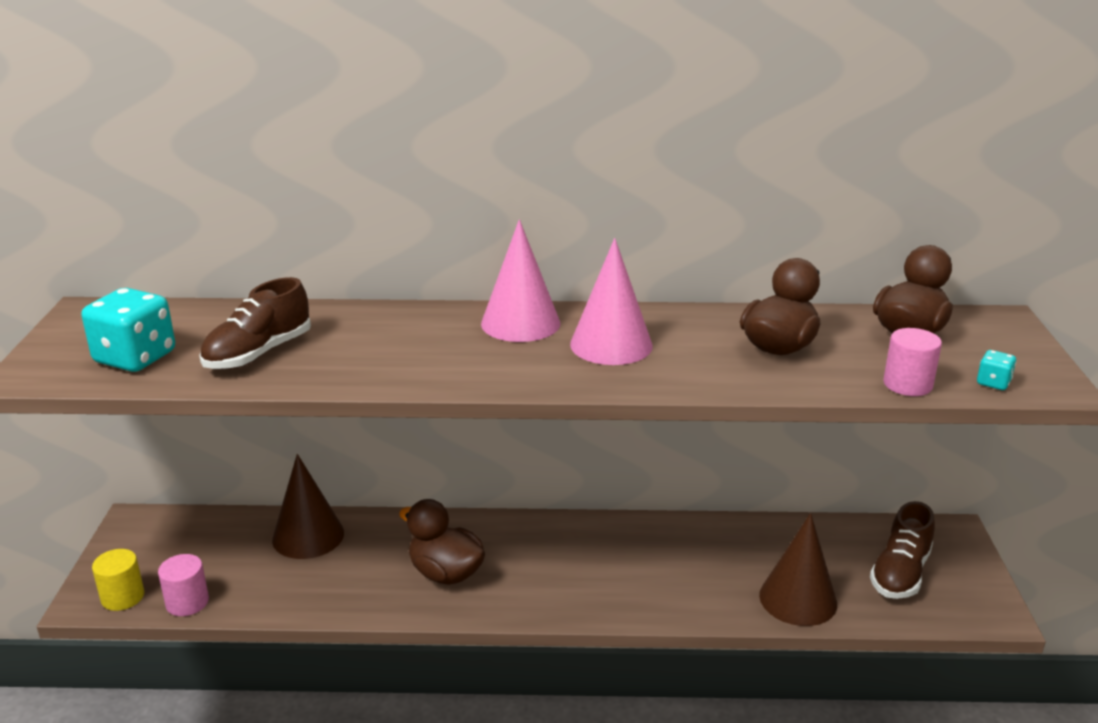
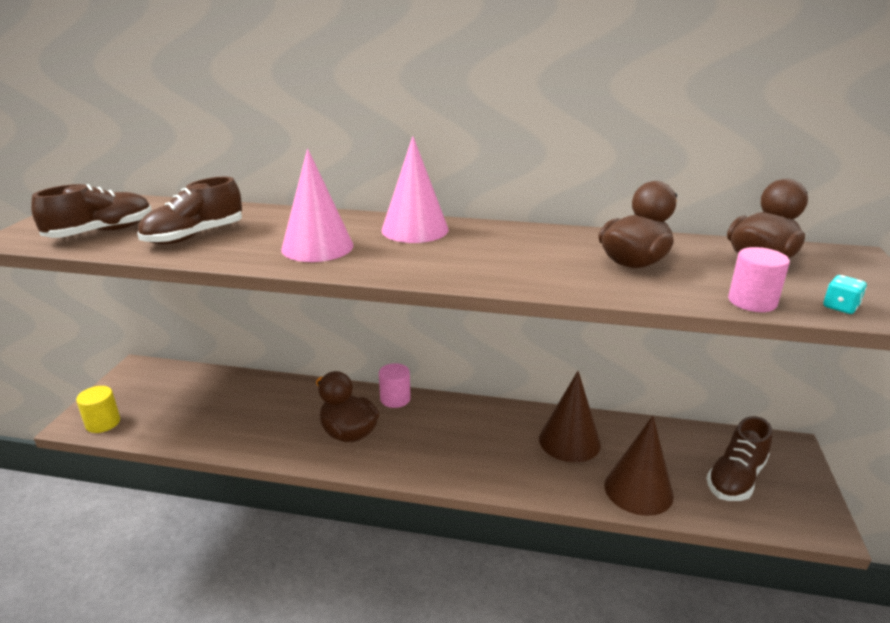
camera: 10 degrees right, 0 degrees up
(135, 358) = (101, 232): turquoise dice -> brown shoe
(187, 602) = (146, 433): pink cylinder -> pink cylinder (395, 399)
(308, 536) = (255, 392): brown cone -> brown cone (569, 441)
(611, 345) = (484, 250): pink cone -> pink cone (317, 247)

